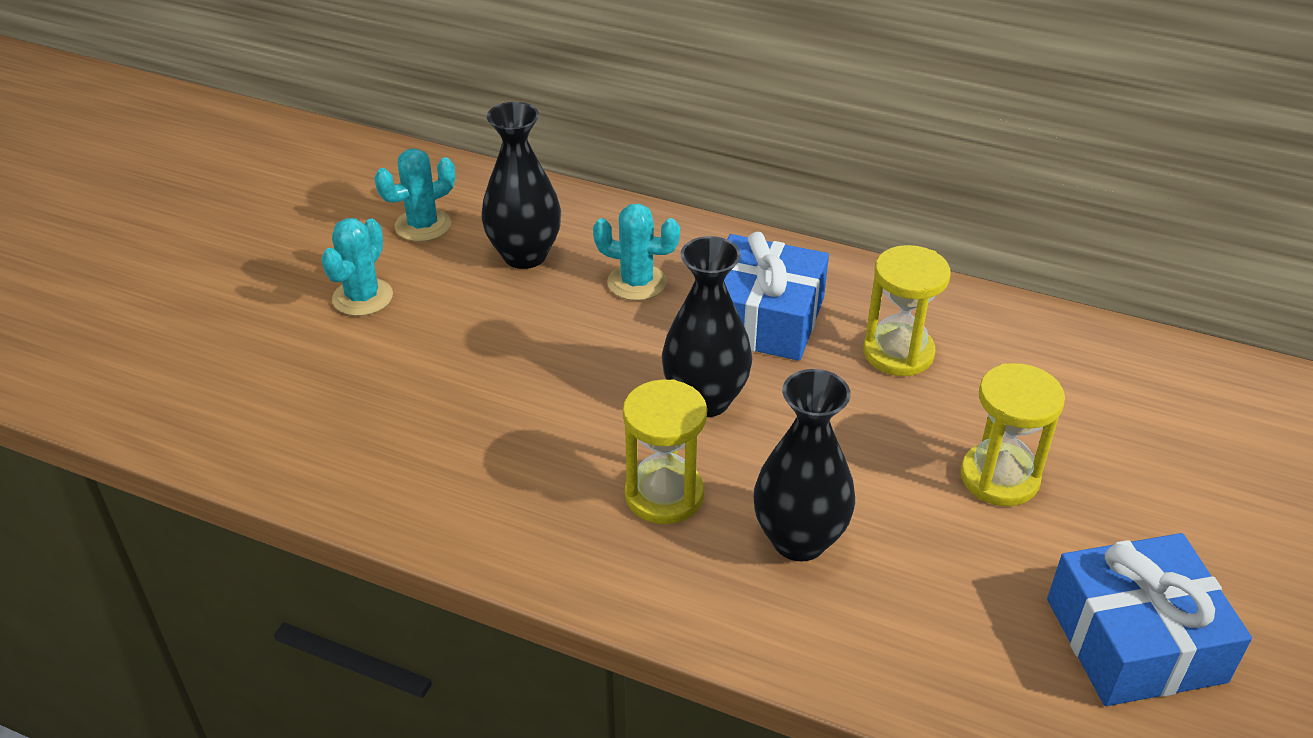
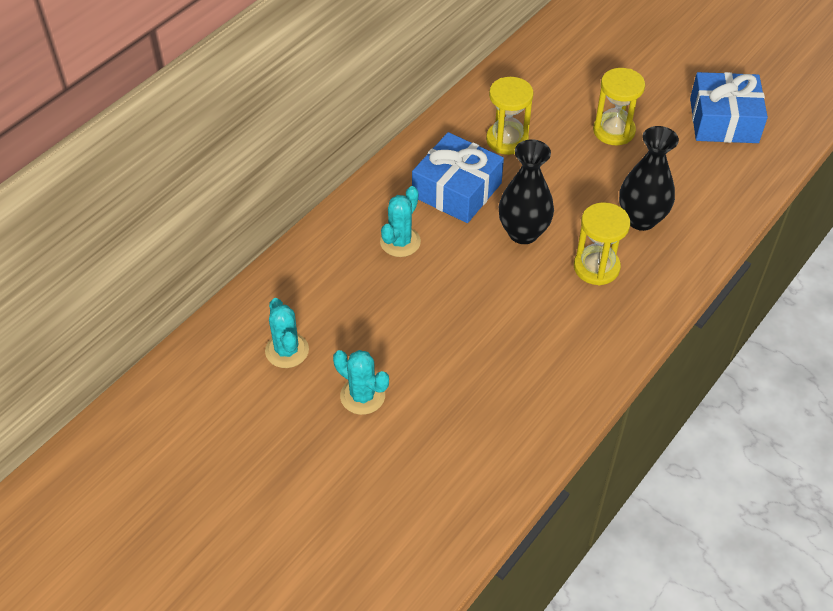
camera: 75 degrees left, 10 degrees up
(525, 255) = (347, 296): black vase -> none

